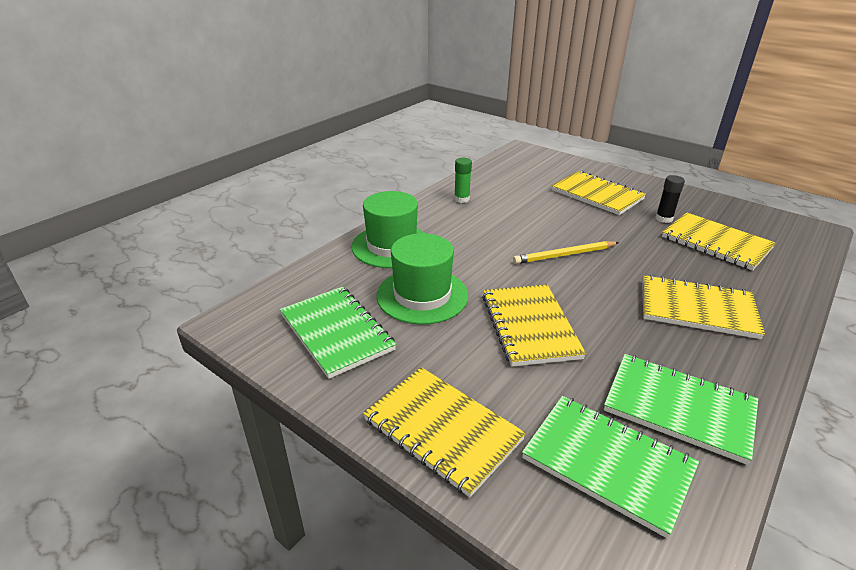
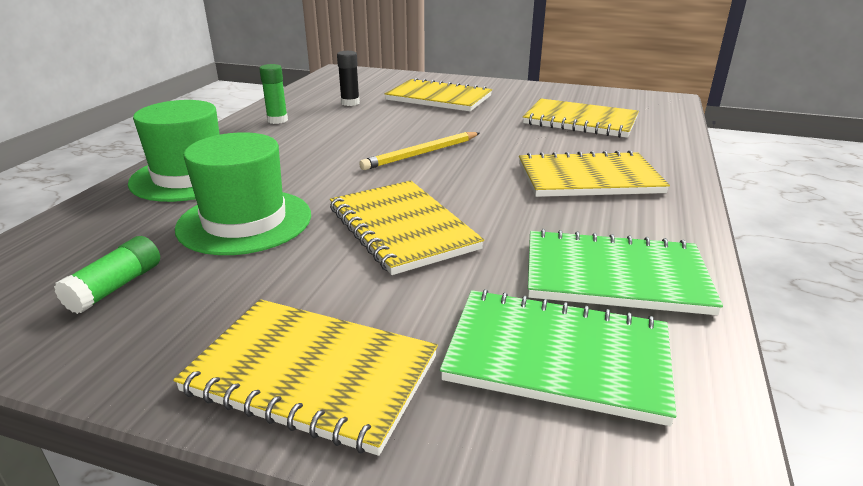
camera: 20 degrees left, 5 degrees down
(337, 332) = (116, 287): green notebook -> green glue stick
(664, 219) = (518, 109): black glue stick -> black glue stick (350, 103)

